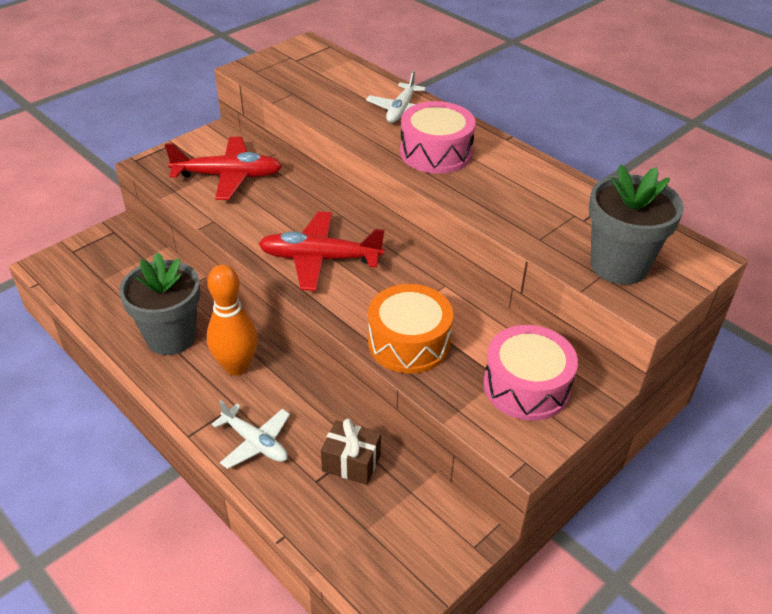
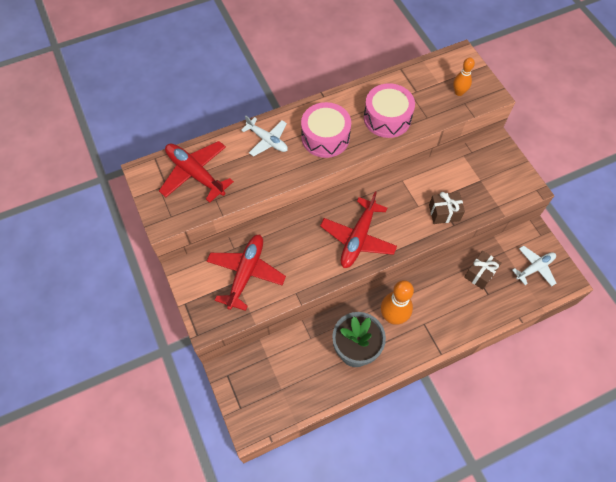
camera: 70 degrees left, 20 degrees up
(255, 443) = (455, 318): white plane -> white plane (535, 268)
(321, 73) = (195, 173): none -> red plane
(409, 342) = (444, 213): orange drum -> brown gift
(526, 386) = (489, 171): pink drum -> pink drum (387, 118)
(618, 265) = (459, 92): grey flower pot -> orange bowling pin

